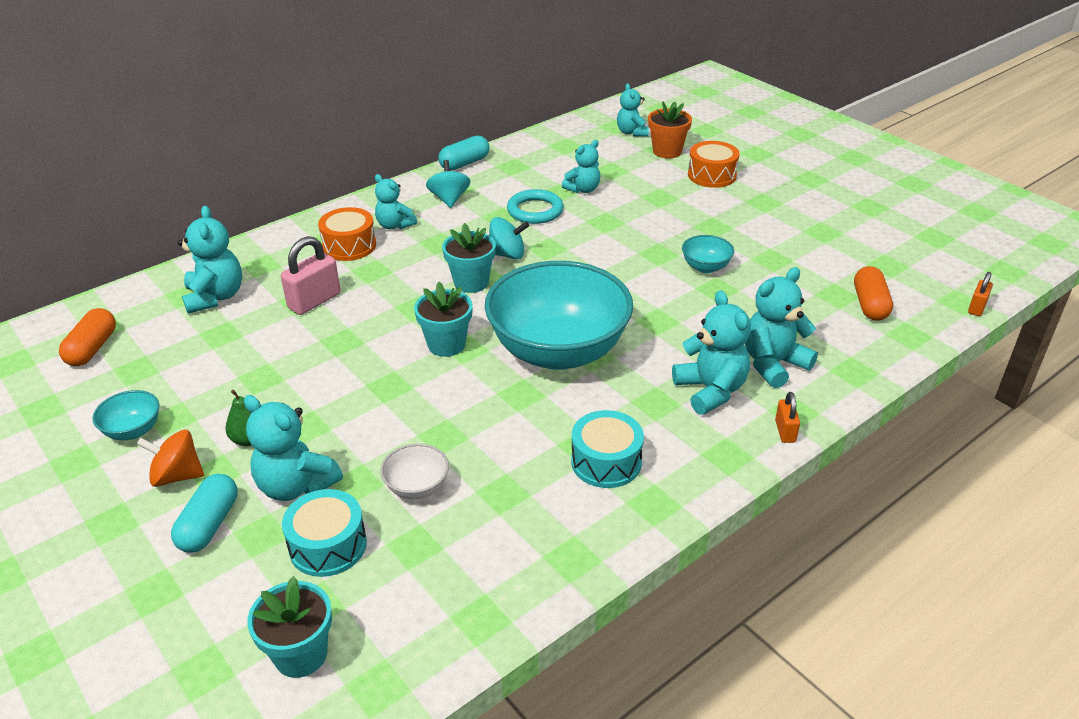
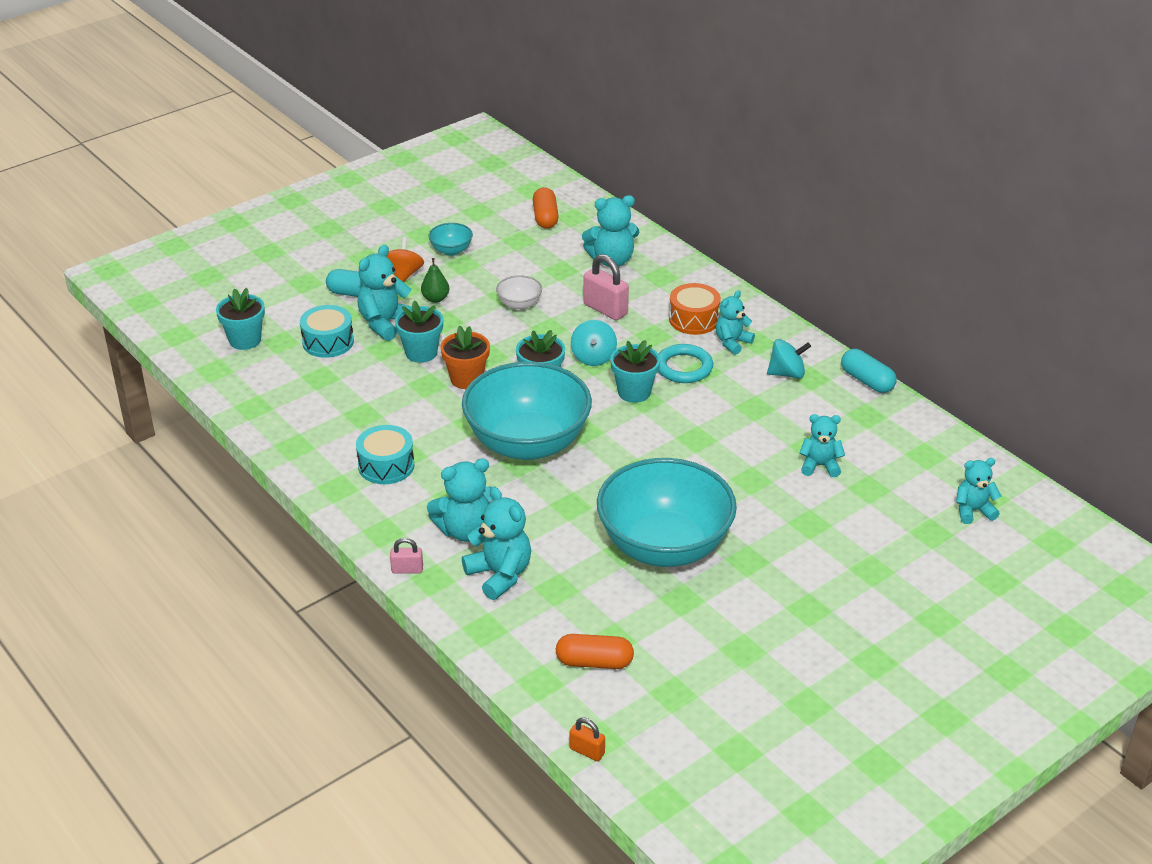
camera: 90 degrees right, 0 degrees up
(92, 348) = (545, 217): orange capsule -> orange capsule turned 75 degrees clockwise
(373, 445) = (421, 353): none -> turquoise flower pot
(417, 487) = (375, 375): white bowl -> white bowl (519, 304)
(507, 254) = (683, 413): turquoise spinning top -> turquoise spinning top (593, 357)
(535, 211) = (769, 431): turquoise ring -> turquoise ring (684, 367)
(583, 189) = (820, 466): turquoise teddy bear -> turquoise teddy bear turned 135 degrees clockwise
(667, 151) = (926, 538): orange flower pot -> orange flower pot (466, 379)
(705, 267) = (664, 546): turquoise bowl -> turquoise bowl, size x2.49
(712, 175) = (869, 571): orange drum -> none
(785, 431) = (407, 569): orange padlock -> pink padlock

